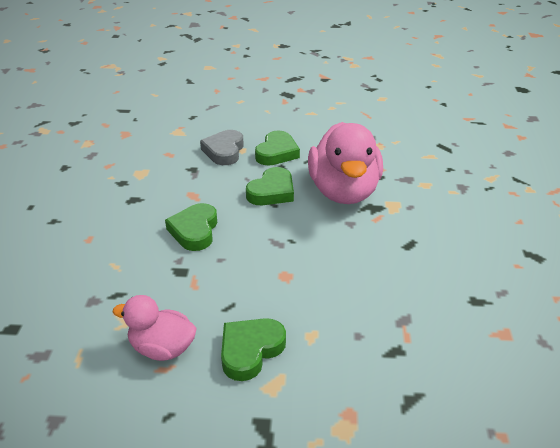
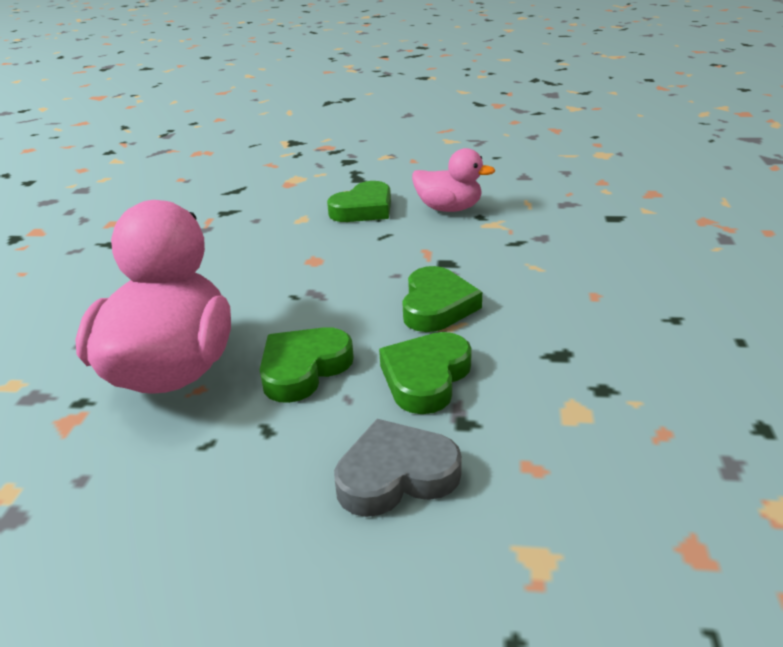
camera: 175 degrees left, 5 degrees down
(224, 151) = (396, 475): grey heart -> grey heart turned 120 degrees counterclockwise
(277, 153) = (267, 469): green heart -> green heart (426, 378)

